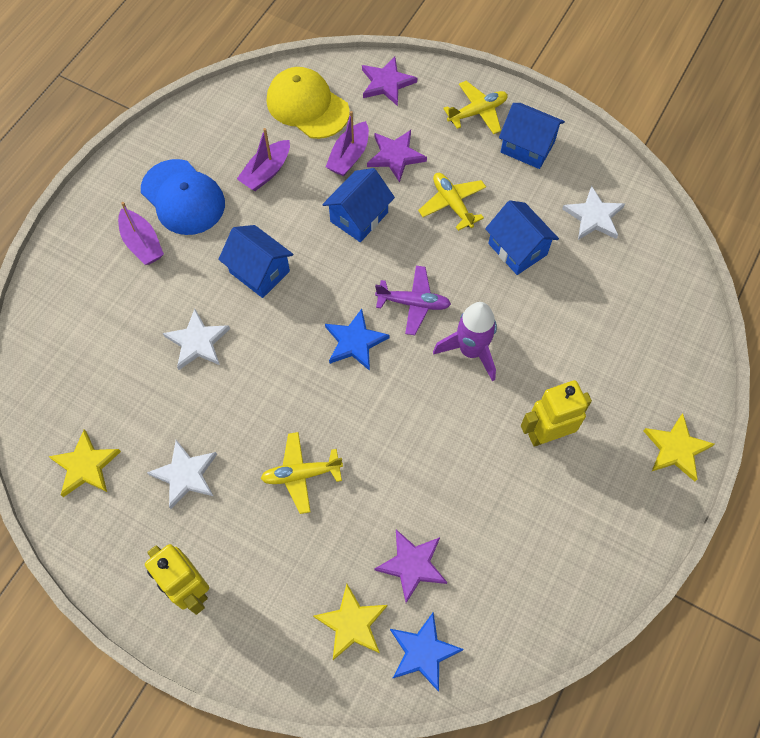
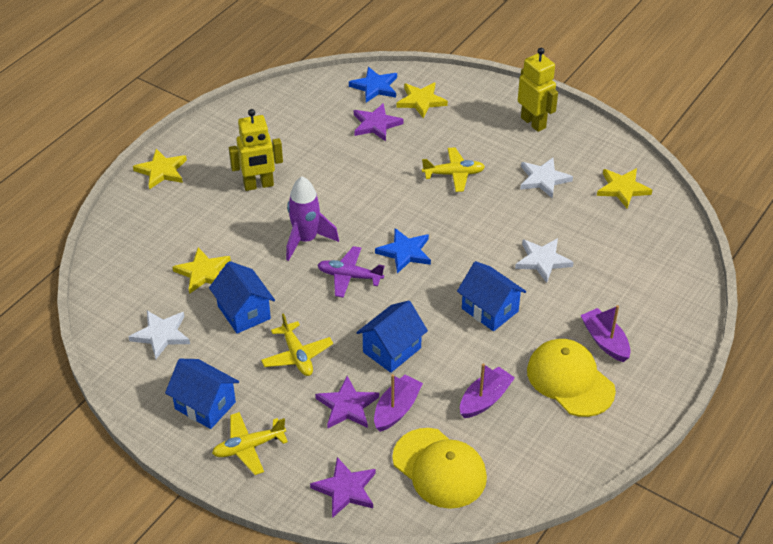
camera: 175 degrees left, 20 degrees down
(183, 197) = (570, 380): blue cap -> yellow cap
(575, 296) = (203, 272): none -> yellow star

